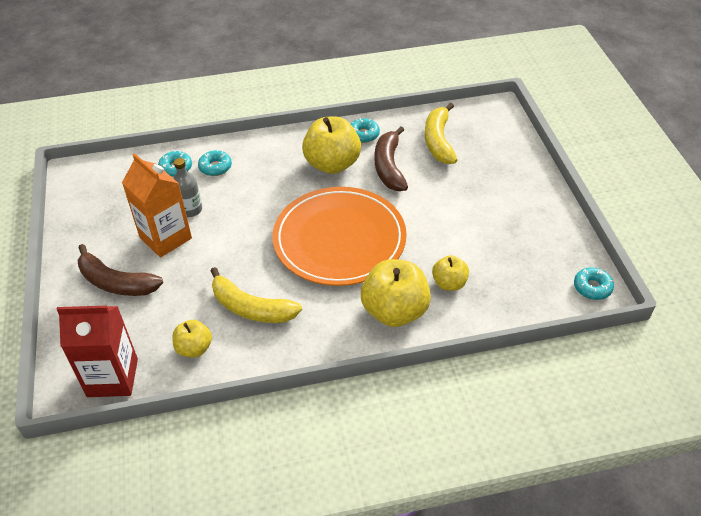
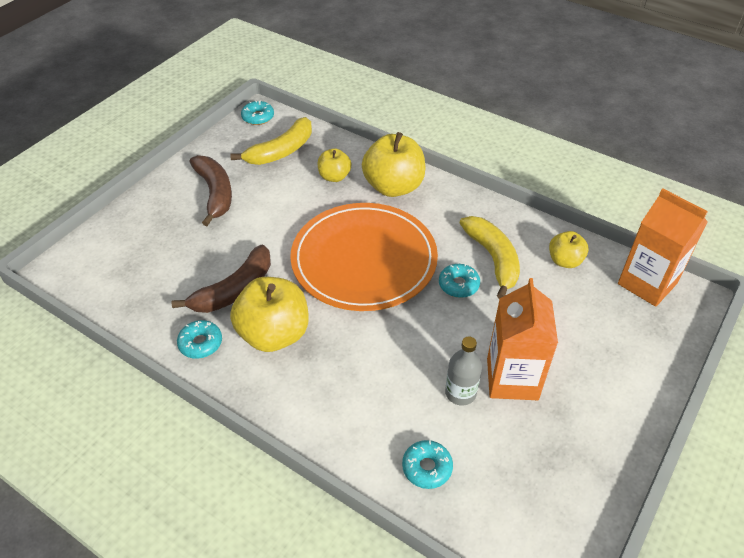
camera: 135 degrees left, 0 degrees up
(112, 377) = (647, 283): red carton -> orange carton
(116, 282) = (595, 365): brown banana -> brown banana (215, 193)
(215, 167) = (384, 430): turquoise donut -> turquoise donut (458, 285)
(438, 141) = (157, 280): yellow banana -> yellow banana (281, 151)

